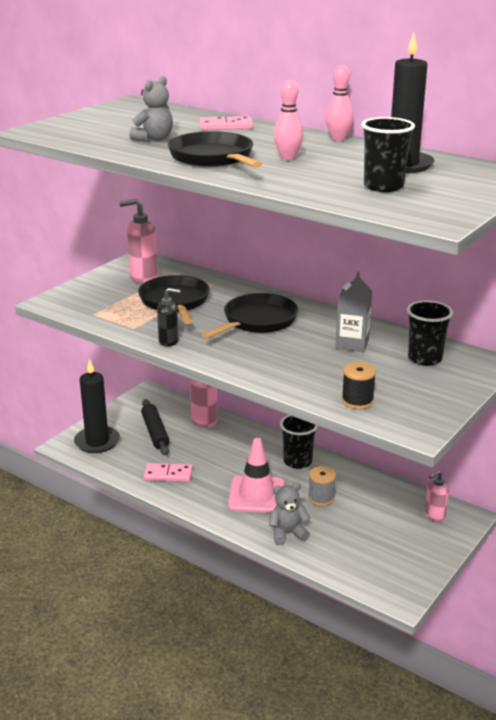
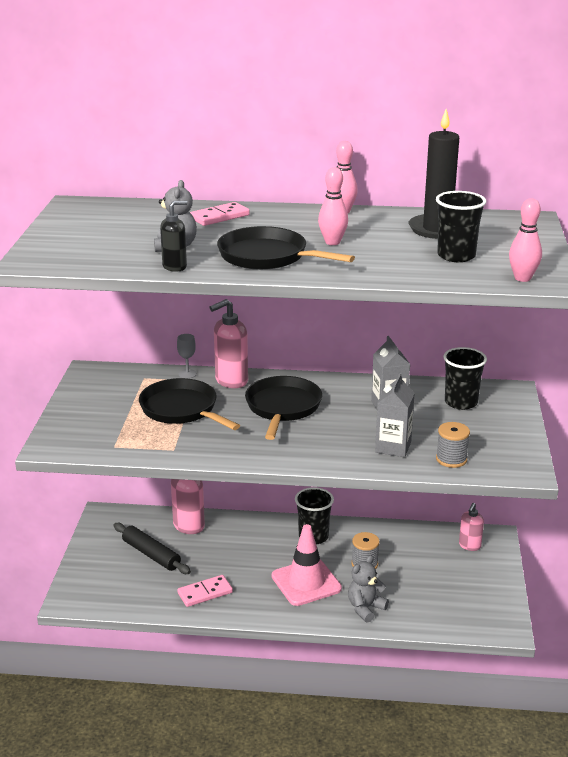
camera: 30 degrees left, 0 degrees up
(97, 442) = (100, 585): black candle -> none
(143, 277) = (118, 392): pink soap dispenser -> pink soap dispenser (231, 381)
(169, 341) = (224, 453): black soap dispenser -> black soap dispenser (175, 267)
(211, 278) = (187, 374): none -> grey goblet
(315, 376) = (393, 447): none -> grey carton
(357, 401) = (451, 459): black spool -> grey spool
(417, 214) = (522, 278): none -> pink bowling pin

